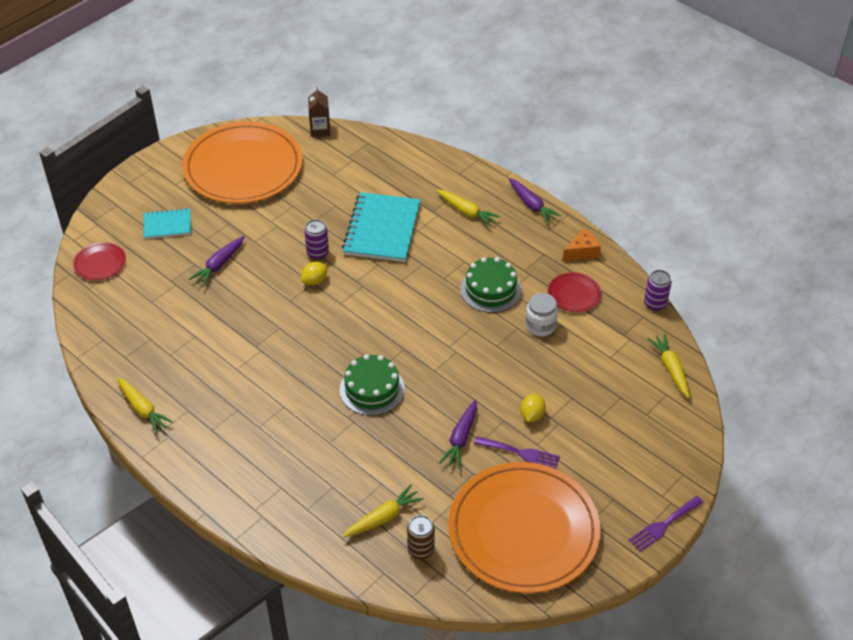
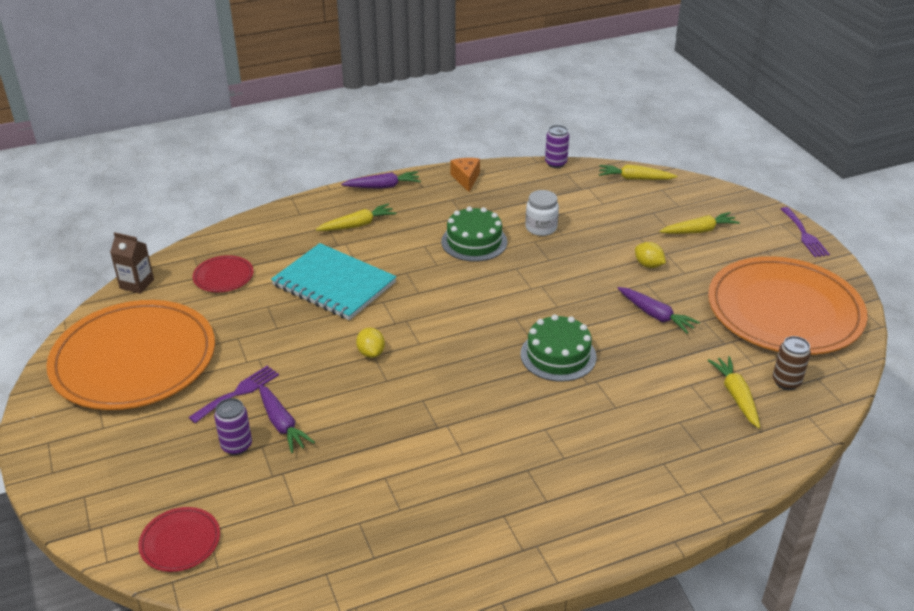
camera: 65 degrees left, 10 degrees down
(143, 409) = (478, 560): yellow carrot -> yellow carrot (699, 231)
(167, 225) = (169, 453): turquoise notebook -> none
(317, 253) = (330, 339): purple can -> purple can (236, 446)
(520, 453) = (691, 285): purple fork -> purple fork (238, 392)
(574, 294) = (515, 198): red plate -> red plate (223, 276)

